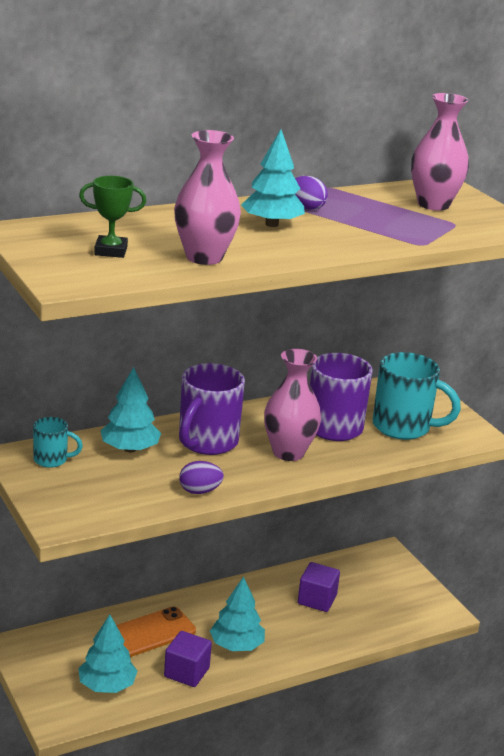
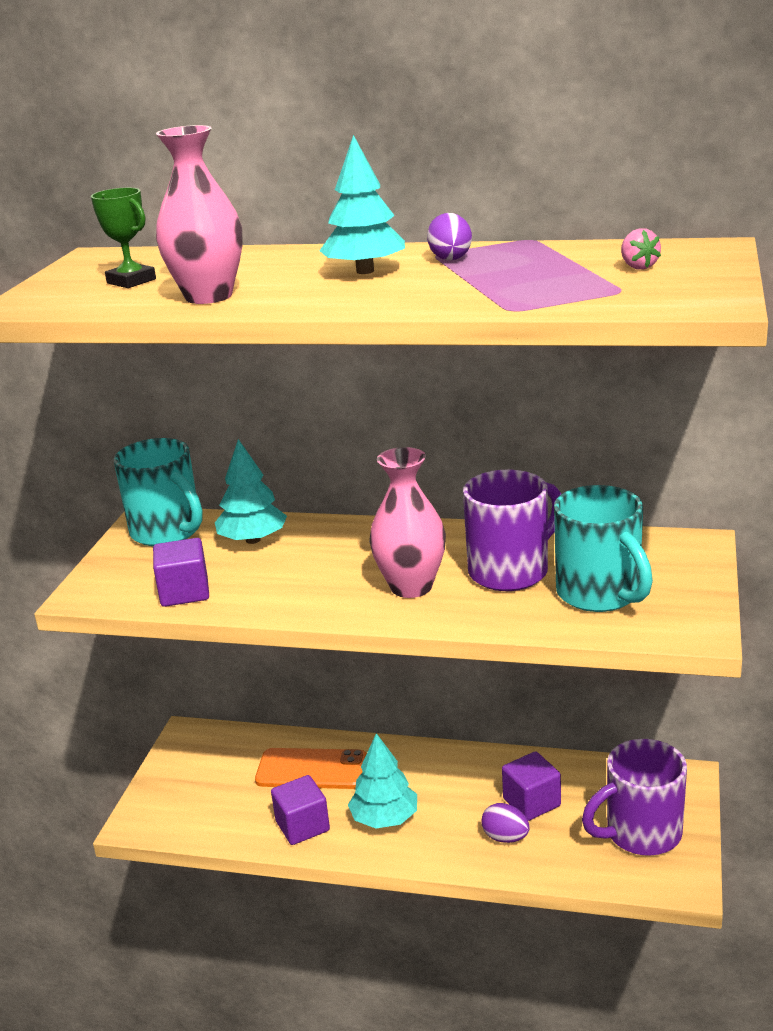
camera: 45 degrees right, 0 degrees up
(52, 460) = (168, 532): turquoise mug -> turquoise mug, size x1.88
(107, 685) = (215, 807): turquoise tree -> none
(138, 499) = (184, 592): none -> purple cube
(199, 491) = (254, 602): purple egg -> purple egg (505, 837)
(207, 442) = (338, 553): purple mug -> purple mug (641, 833)
(433, 204) = (638, 267): pink vase -> pink strawberry

